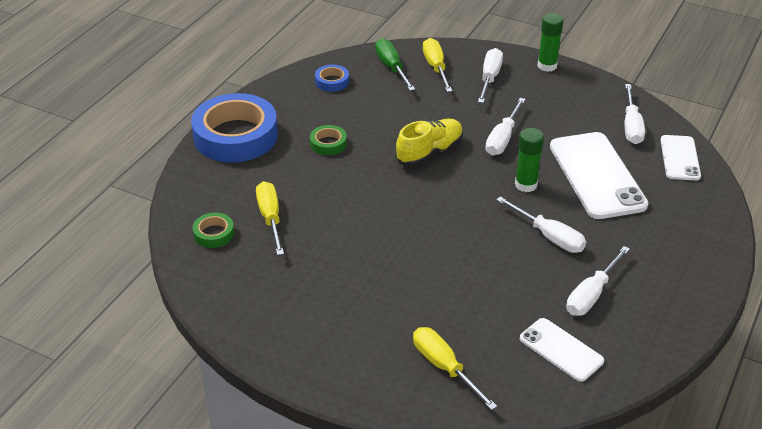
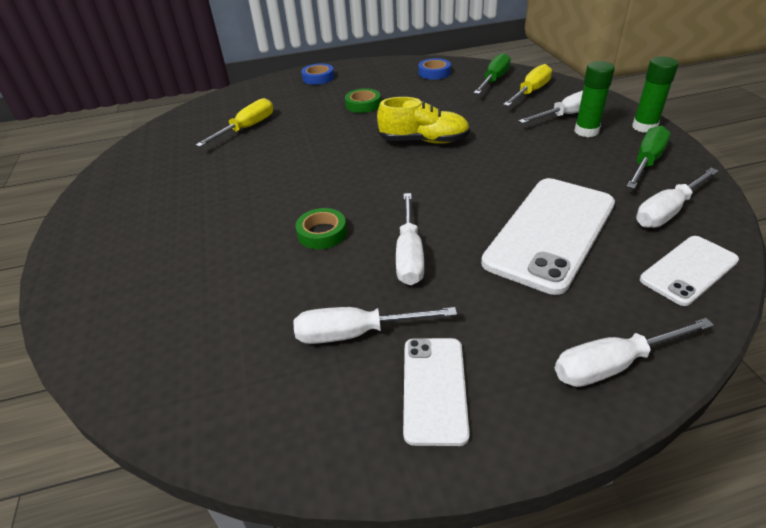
camera: 50 degrees right, 0 degrees up
(214, 234) = (203, 120): green tape -> green tape (322, 233)
(236, 136) = (318, 78): blue tape -> blue tape, size x0.43
(444, 367) = (139, 295): yellow screwdriver -> none
(502, 139) = (503, 159): white screwdriver -> white screwdriver (613, 365)
(526, 185) = (463, 202): green glue stick -> green glue stick (586, 131)
(561, 350) = (237, 360): white phone -> white phone (434, 389)
(581, 95) = (646, 162): none -> green screwdriver

